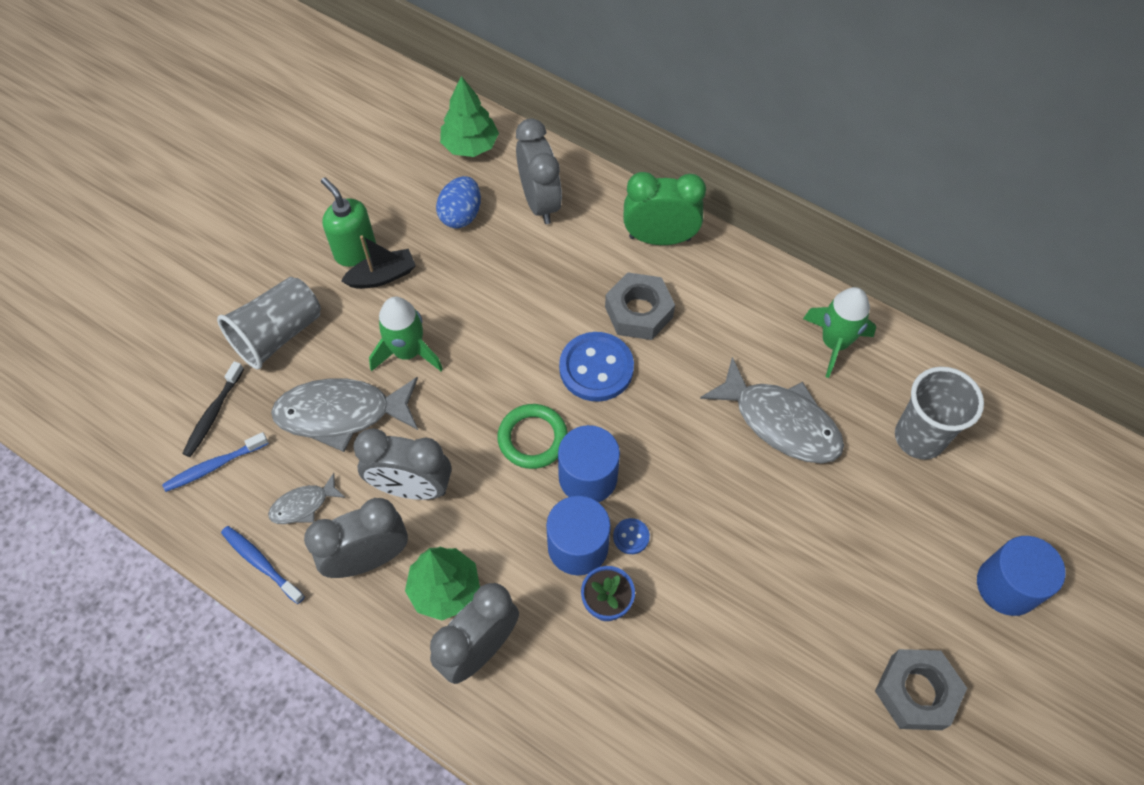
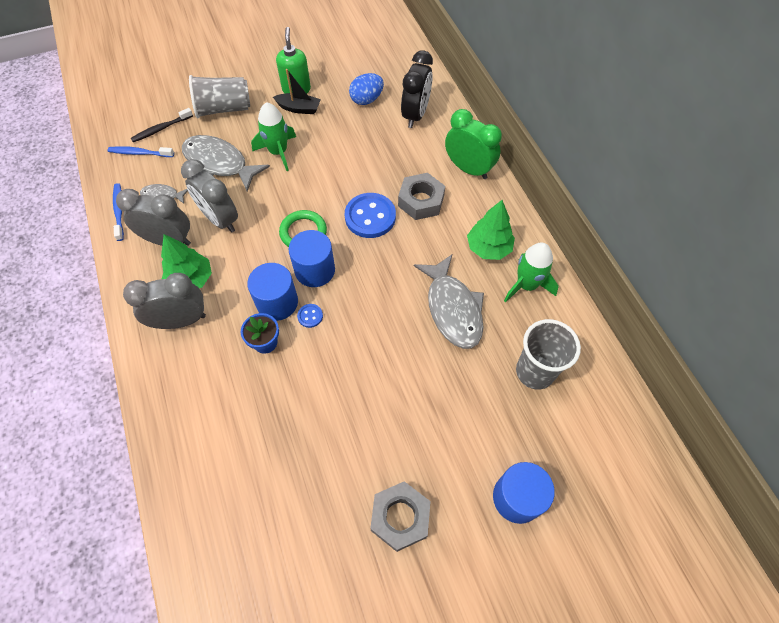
camera: 35 degrees right, 0 degrees up
(470, 146) = (402, 68): green tree -> green tree (488, 248)
(540, 202) = (415, 115): grey clock -> black clock

